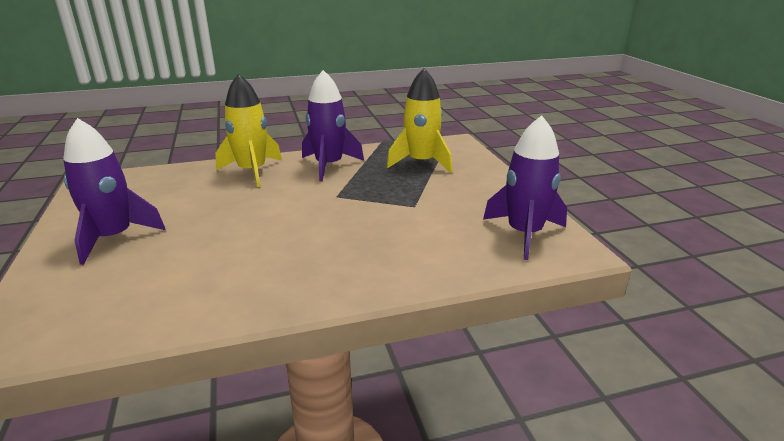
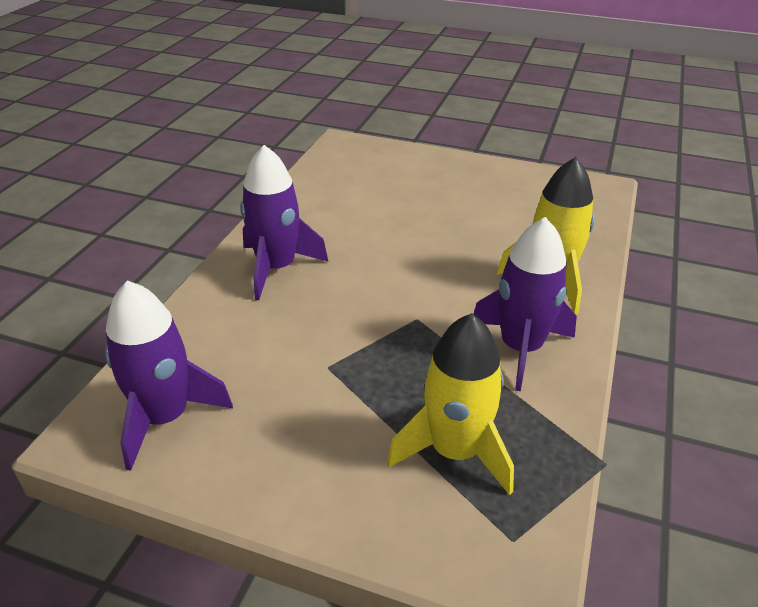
camera: 125 degrees right, 10 degrees up
(114, 237) = (451, 183): purple rocket -> purple rocket (276, 268)

